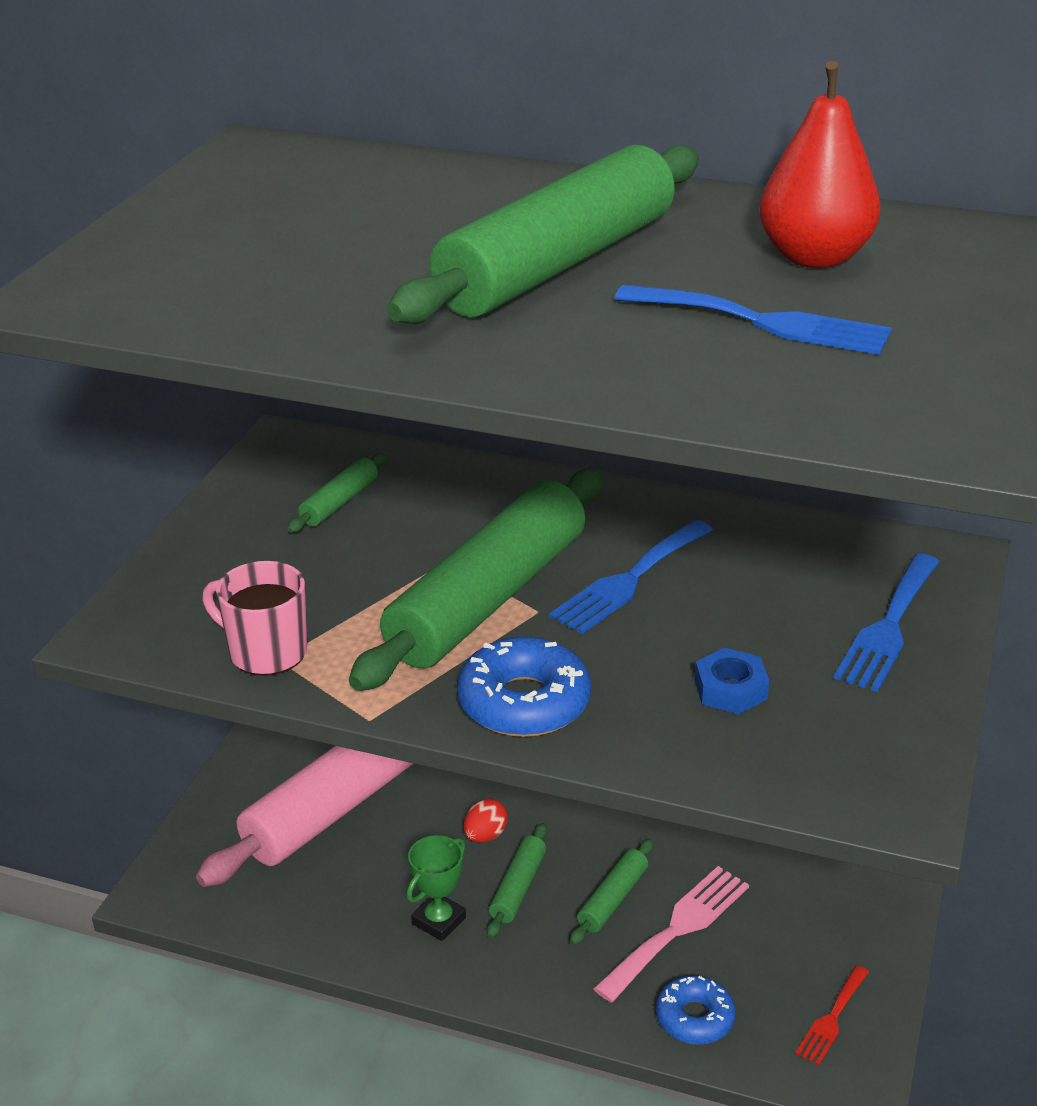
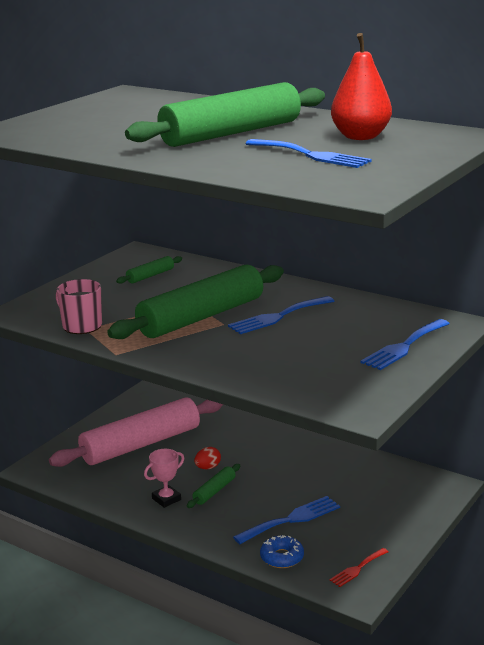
camera: 15 degrees right, 10 degrees down
(439, 921) = (166, 499): green trophy -> pink trophy
(524, 703) = (194, 356): blue donut -> none
(612, 899) = (262, 502): green rolling pin -> none
(677, 929) = (291, 519): pink fork -> blue fork
(730, 689) = (303, 361): blue nut -> none

